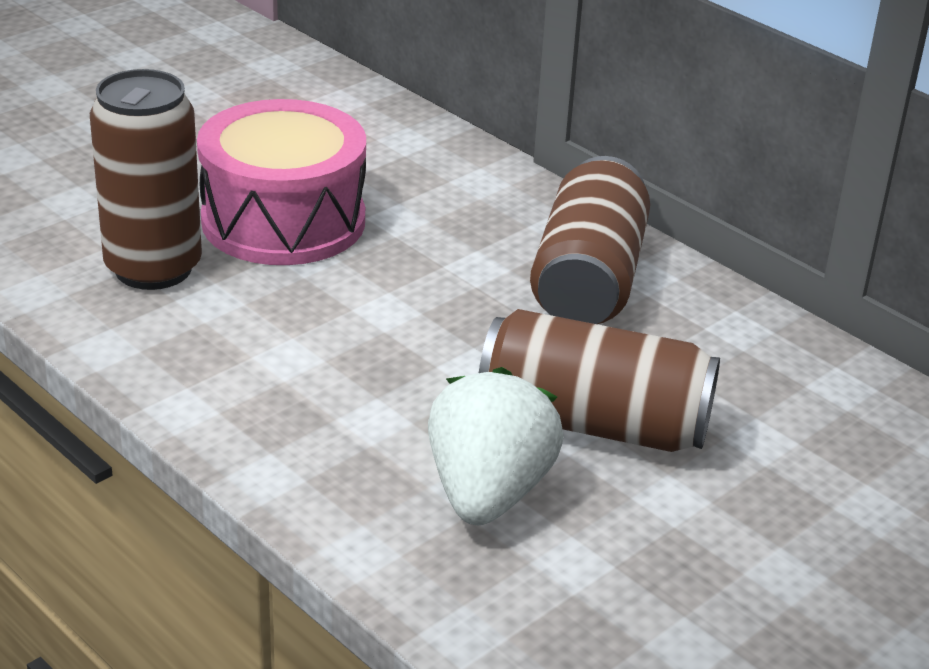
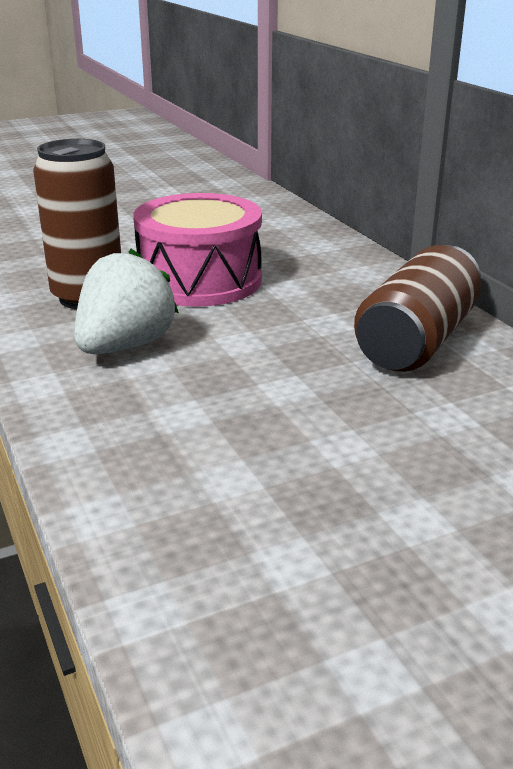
camera: 20 degrees right, 5 degrees down
(488, 492) = (244, 485): white strawberry -> white strawberry (125, 346)
(593, 423) = (370, 444): brown can -> none

